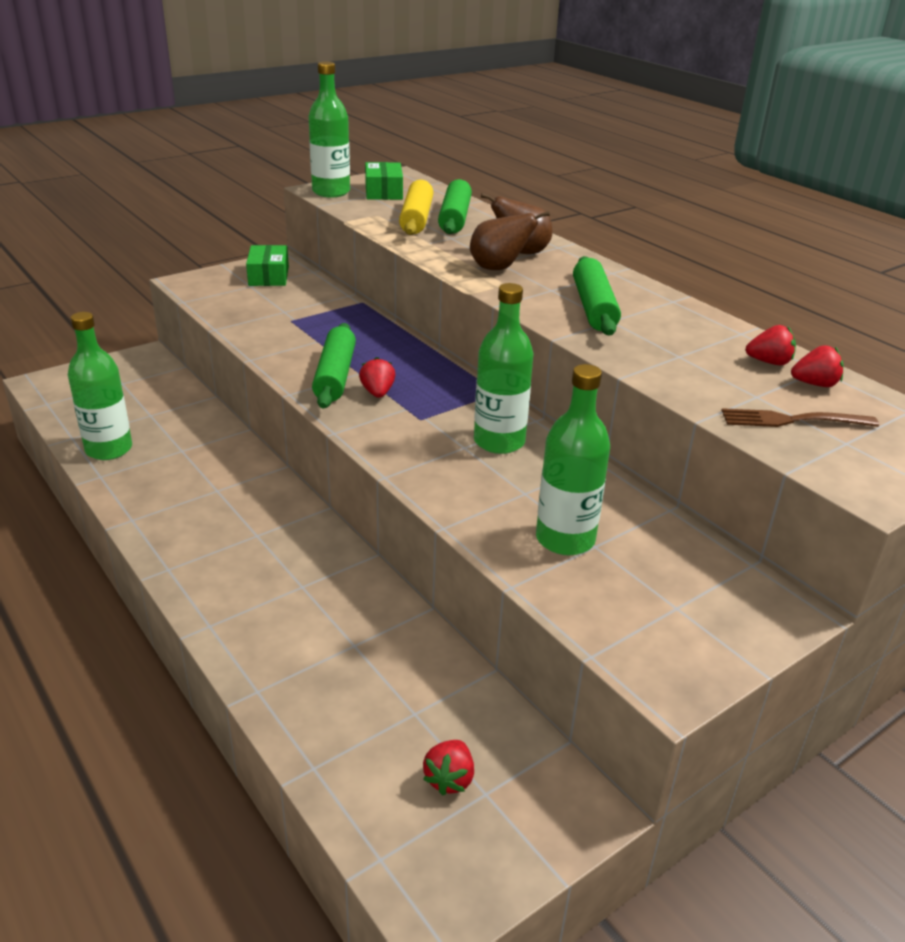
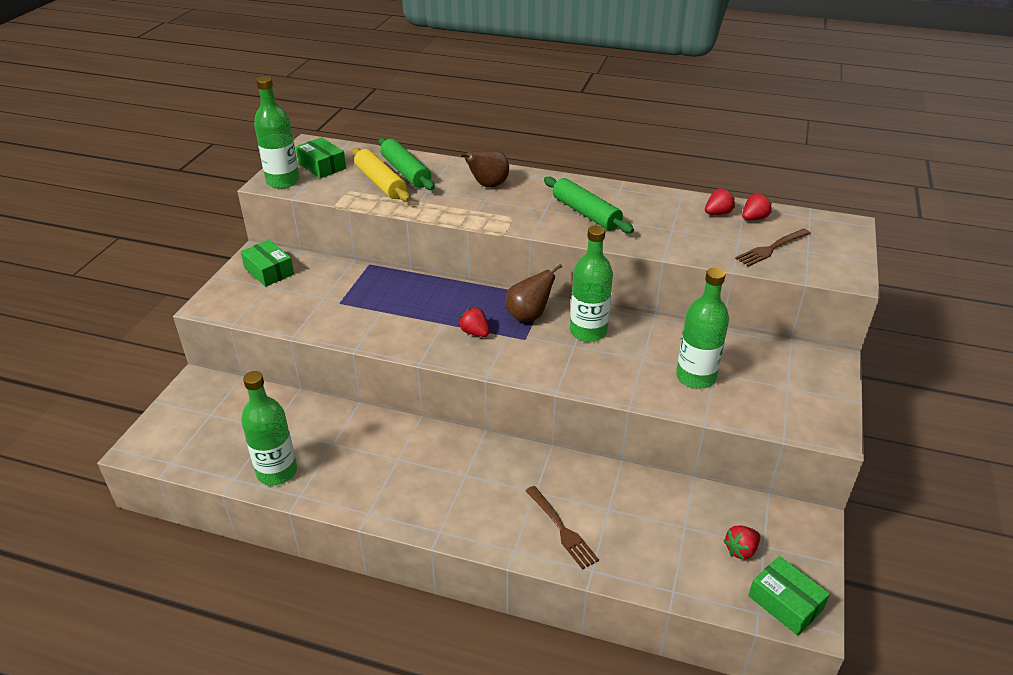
camera: 35 degrees left, 5 degrees up
(280, 635) = (562, 529): none -> brown fork
(335, 376) = (431, 333): green rolling pin -> none
(428, 872) = (785, 603): none -> green box
(449, 779) = (741, 550): red strawberry -> red strawberry turned 75 degrees clockwise
(498, 268) = (492, 205): brown pear -> brown pear (529, 316)

